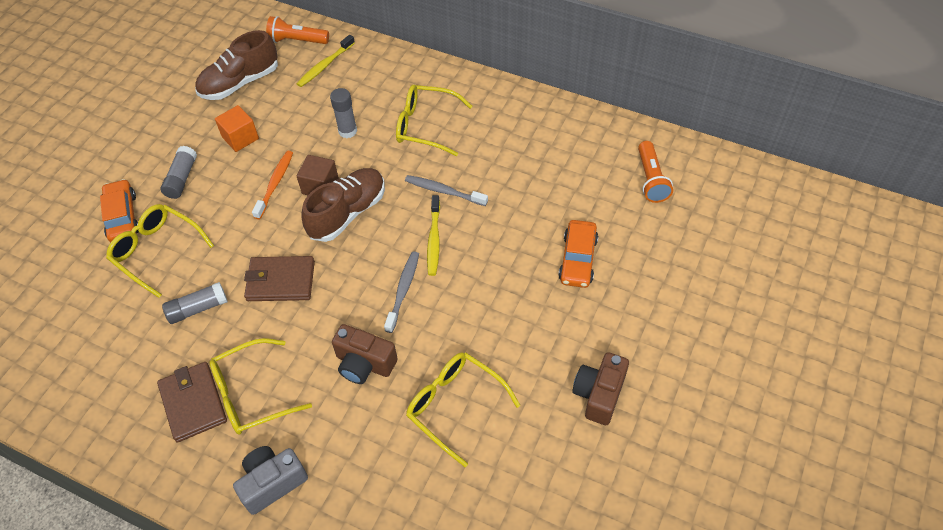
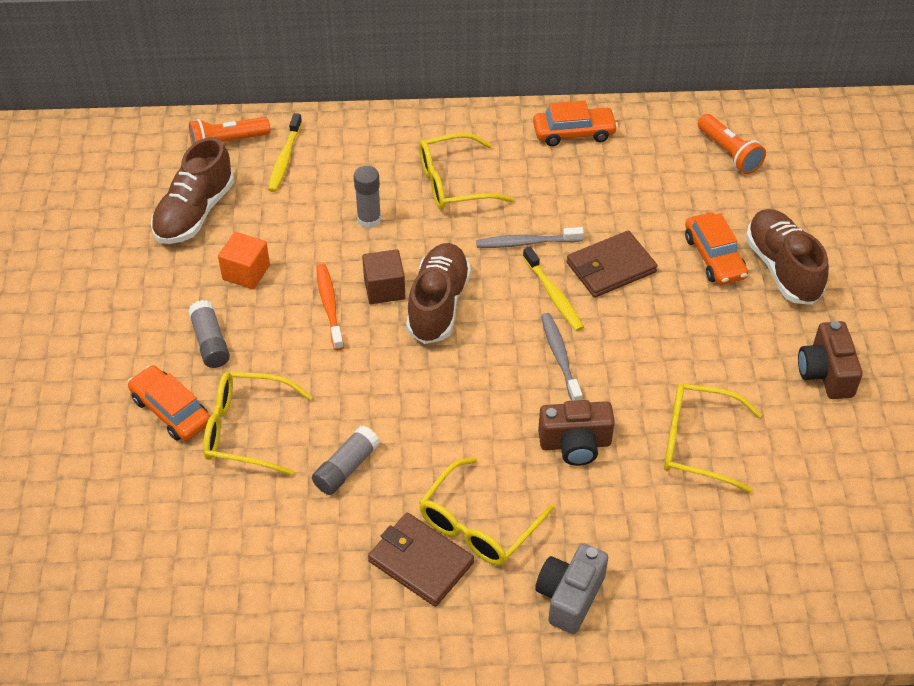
camera: 30 degrees left, 5 degrees down
(280, 281) = (418, 402): brown wallet -> brown wallet (611, 267)
(541, 119) = (574, 133): none -> orange car
(626, 291) = (782, 269): none -> brown shoe

